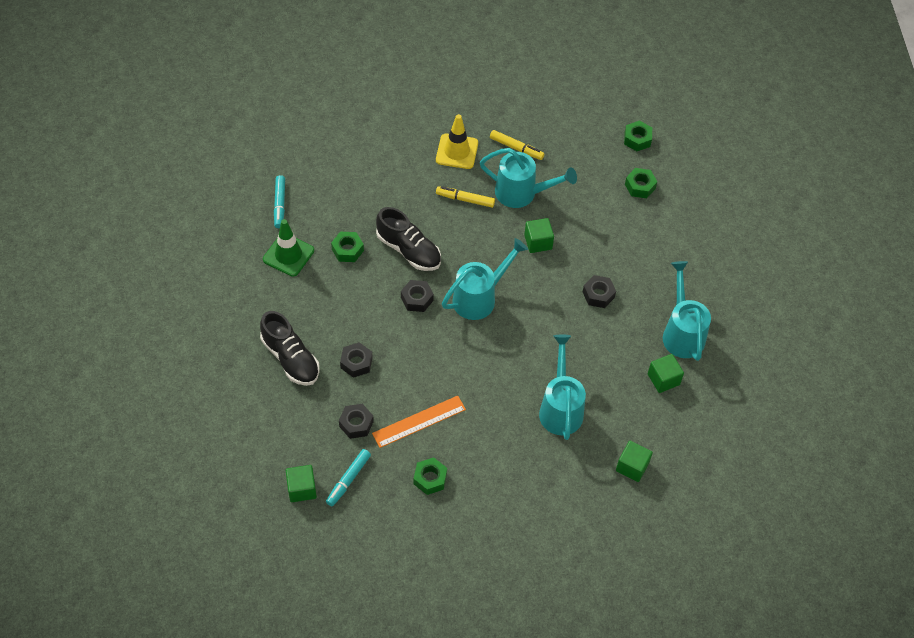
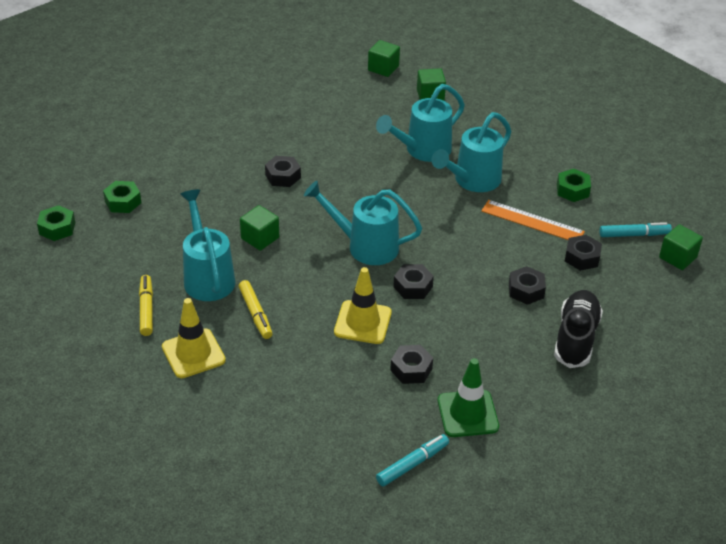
camera: 125 degrees left, 15 degrees down
(347, 250) = (411, 369): green nut -> black nut
(409, 250) = (362, 322): black shoe -> yellow traffic cone
(663, 379) = (332, 109): green cube -> green cube (383, 68)
(682, 333) = (273, 117): turquoise watering can -> turquoise watering can (472, 181)

